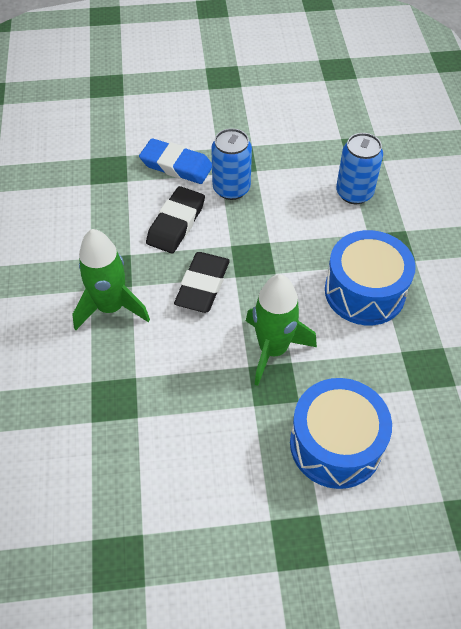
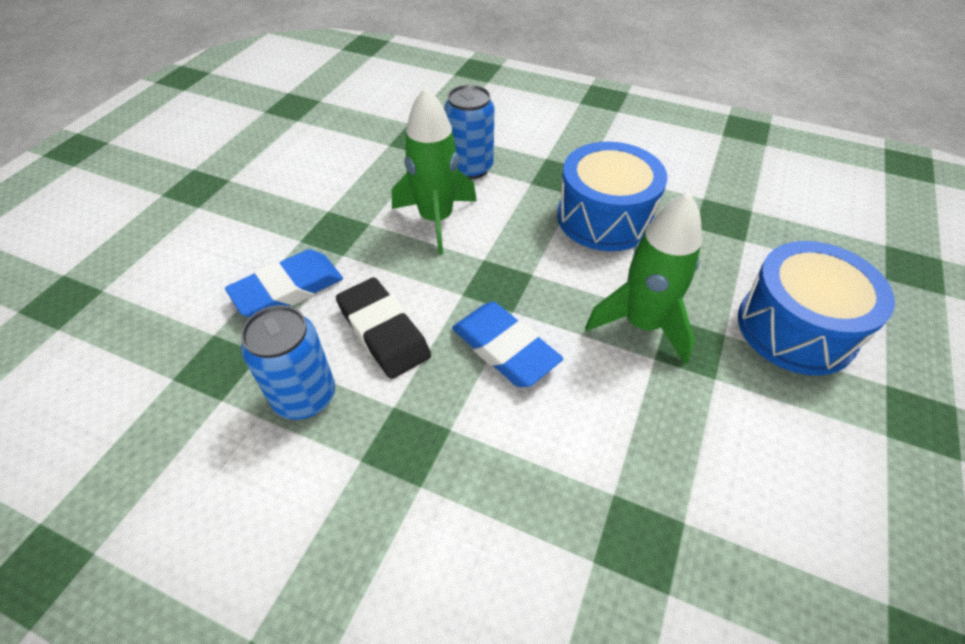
camera: 60 degrees left, 5 degrees down
(111, 307) = (472, 472): green rocket -> green rocket (436, 219)
(202, 285) = (505, 348): black eraser -> blue eraser
(231, 189) = (376, 256): blue can -> blue can (305, 396)

